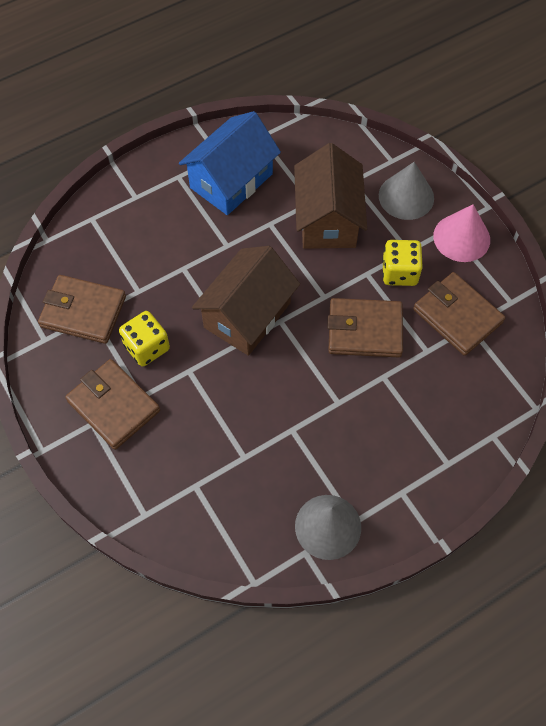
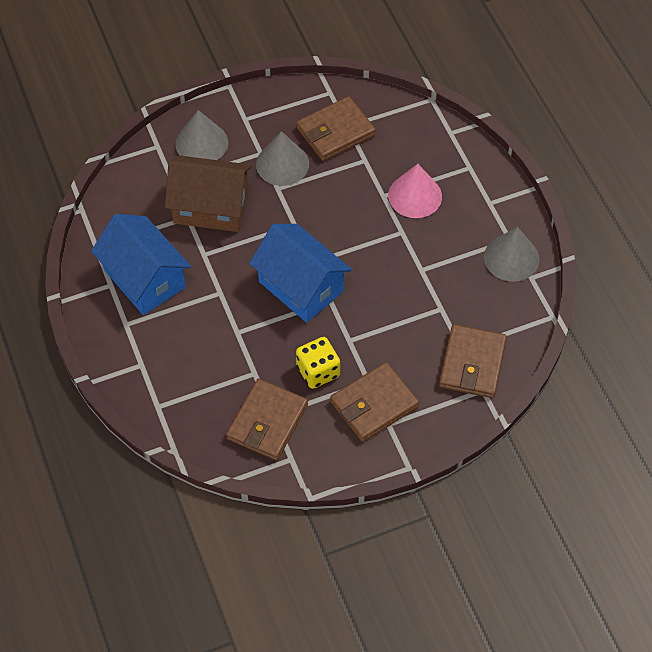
camera: 80 degrees left, 5 degrees down
(247, 315) = (301, 286): brown house -> blue house
(364, 330) = (336, 200): brown wallet -> brown wallet (472, 364)
(399, 272) = (282, 164): yellow dice -> grey cone
(461, 237) = (257, 112): pink cone -> pink cone (415, 195)

